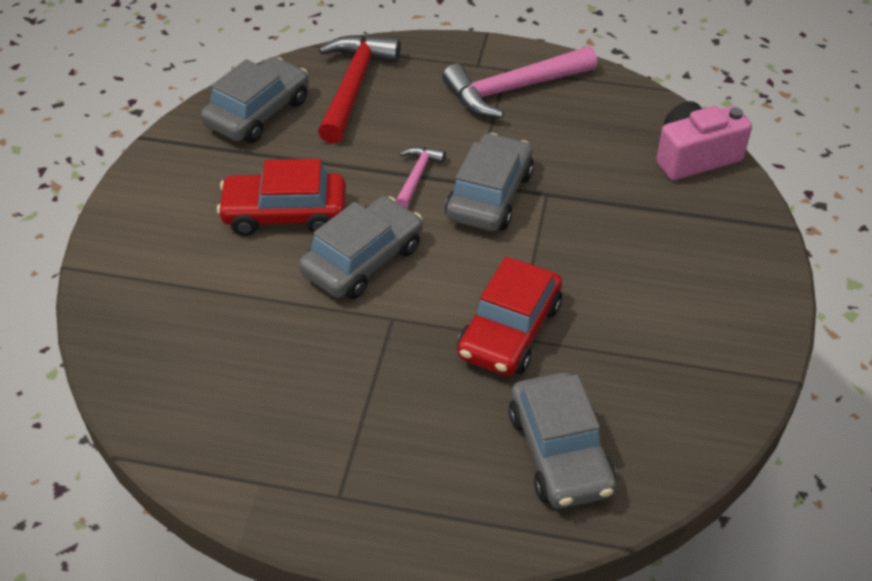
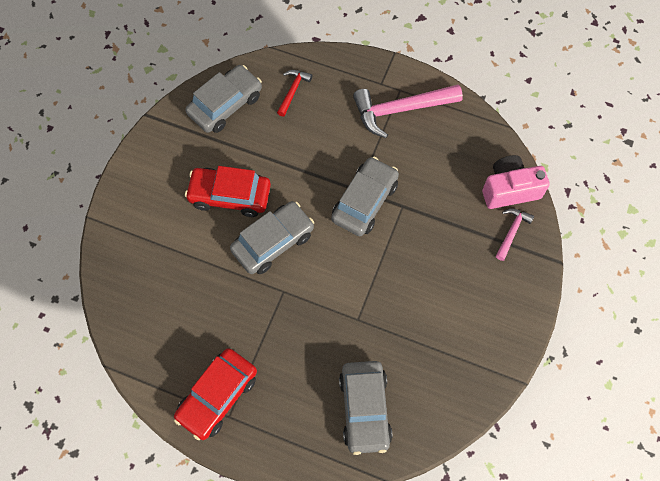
camera: 10 degrees right, 20 degrees up
(353, 87) = (293, 91): red hammer -> red hammer, size x0.52
(417, 176) = (320, 177): pink hammer -> pink hammer (511, 232)
(509, 330) = (354, 313): red car -> red car (217, 396)

